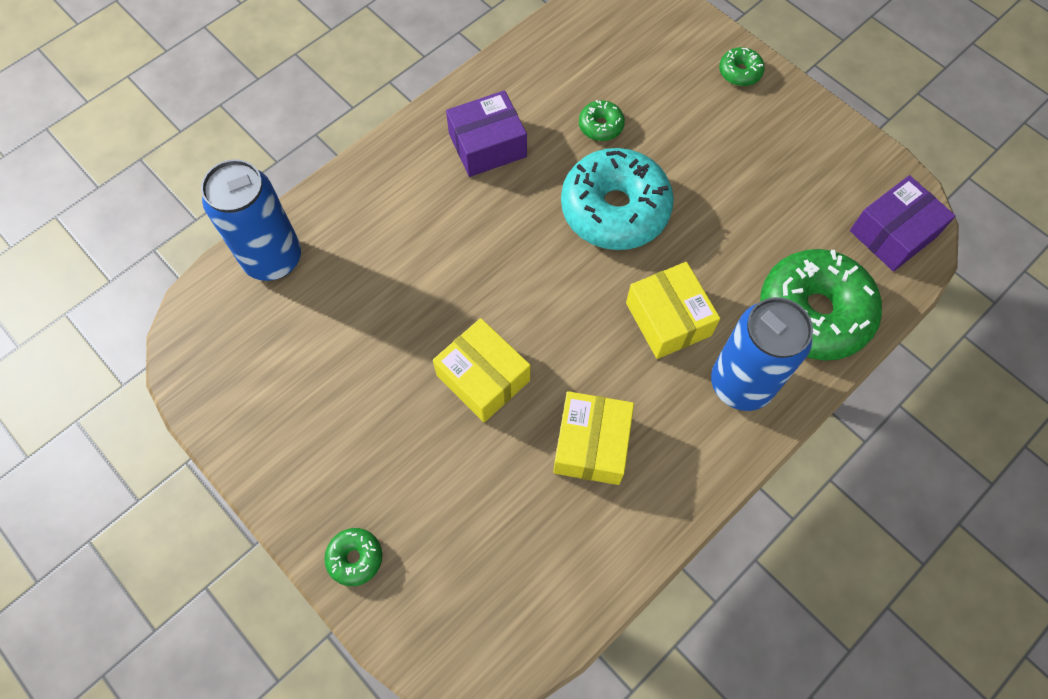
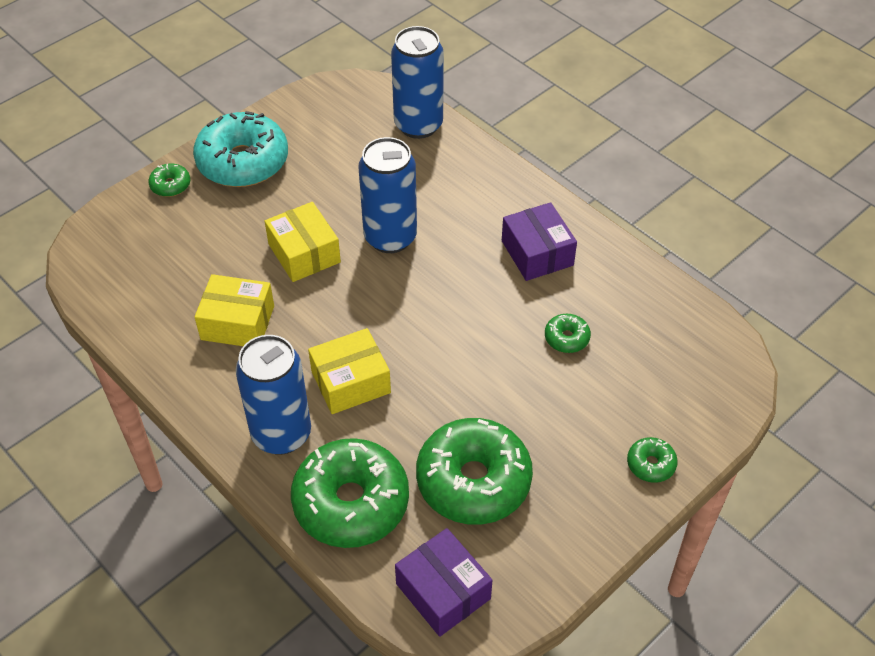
camera: 90 degrees right, 15 degrees down
(460, 286) = (390, 237): none -> blue can
(483, 378) = (304, 253): yellow box -> yellow box turned 75 degrees counterclockwise
(615, 209) = (469, 346): turquoise donut -> turquoise donut (243, 162)
(775, 208) = (473, 481): none -> green donut

